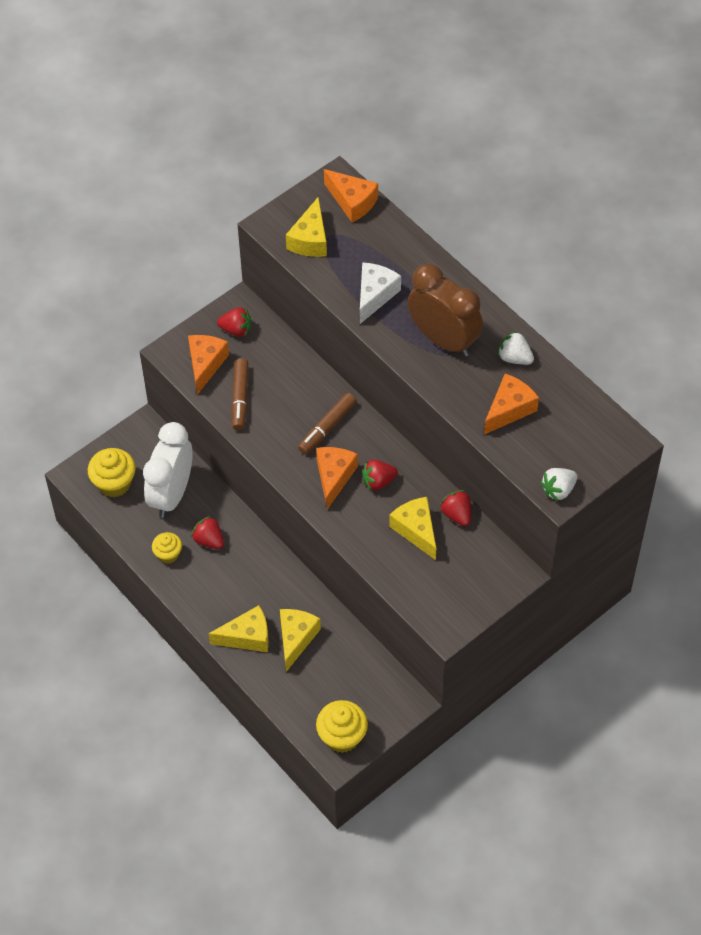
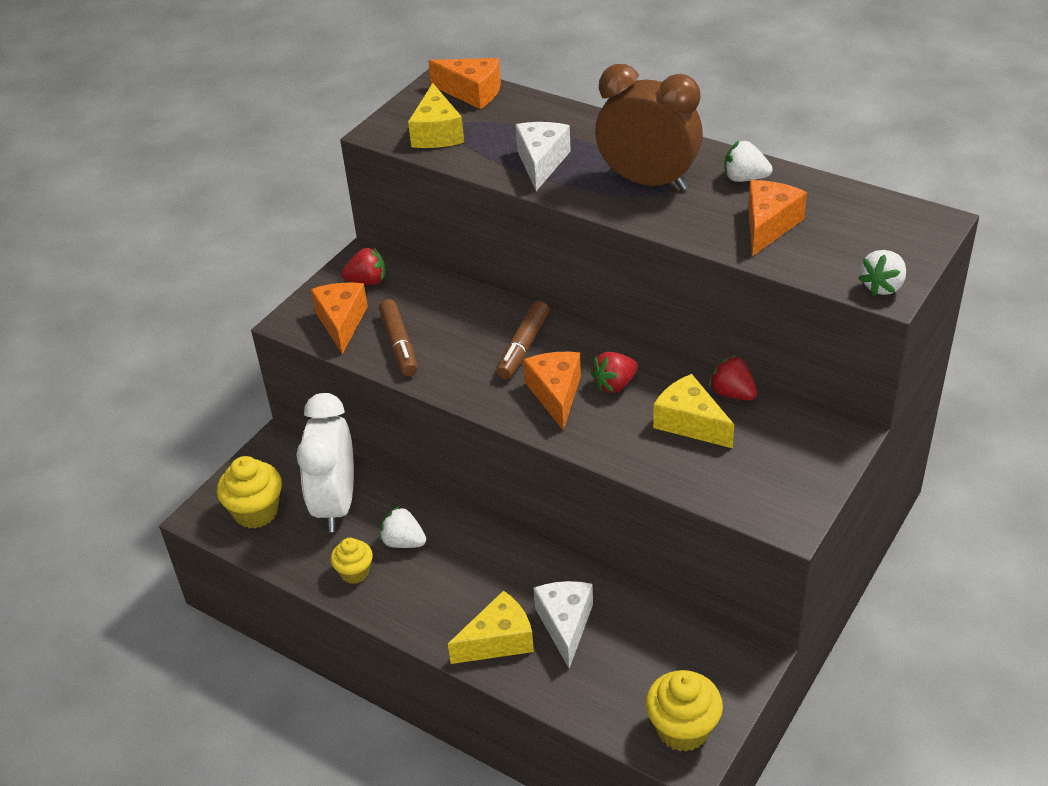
camera: 15 degrees left, 15 degrees down
(209, 540) = (403, 542): red strawberry -> white strawberry
(296, 639) = (565, 624): yellow cheese -> white cheese

